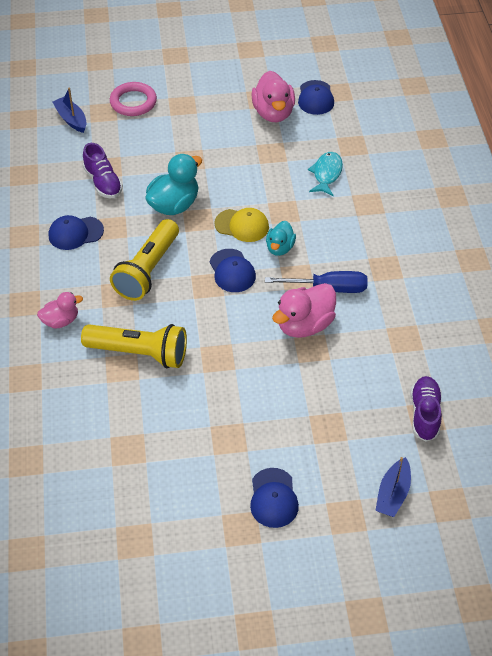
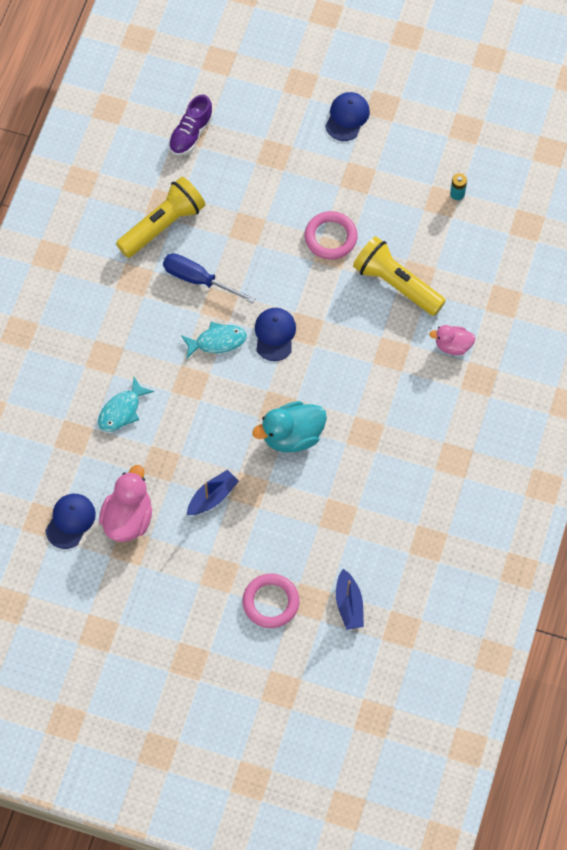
camera: 155 degrees left, 15 degrees up
(75, 233) = (403, 441): blue cap -> none
(103, 182) = (350, 496): purple shoe -> none
(114, 463) = (457, 194): none -> turquoise battery
(147, 270) = (352, 368): yellow flashlight -> yellow flashlight (163, 225)
(225, 370) = (330, 237): none -> pink ring
(242, 225) = (239, 382): yellow cap -> none
(280, 248) = (217, 341): turquoise duck -> turquoise fish
(304, 325) = (240, 252): pink duck -> none
(393, 494) = (256, 84): blue boat -> blue boat (212, 497)

